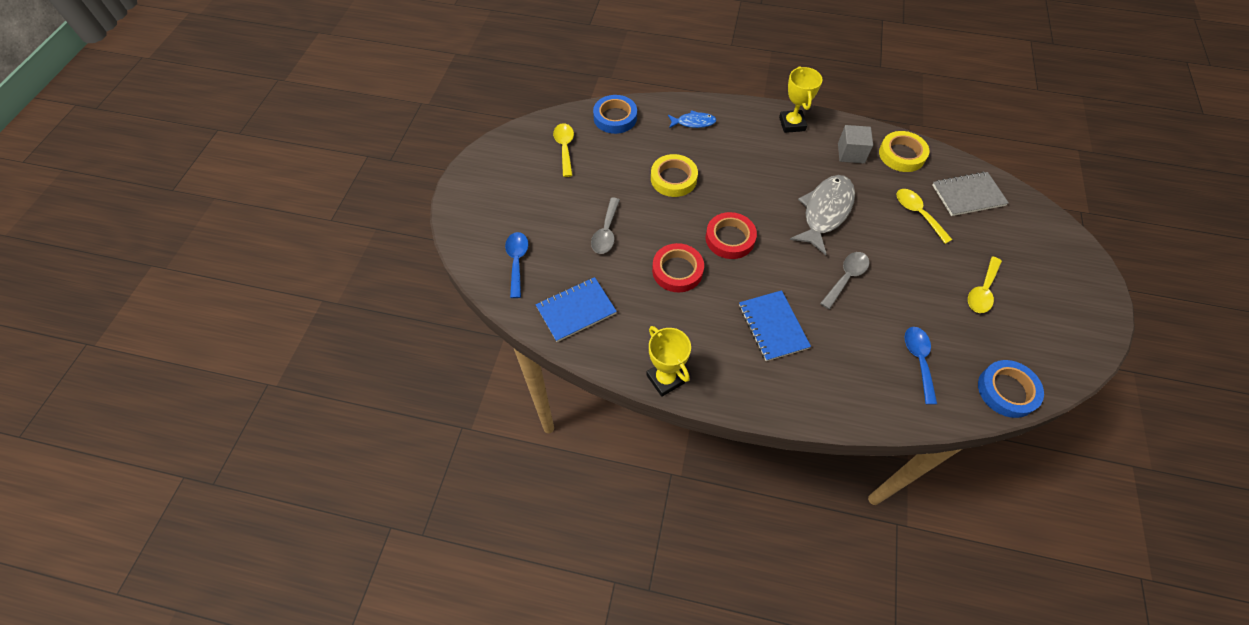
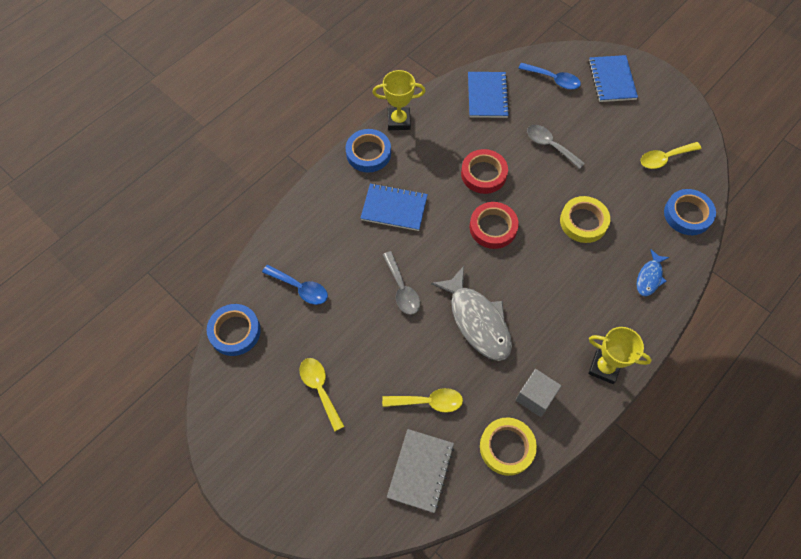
camera: 120 degrees right, 5 degrees up
(489, 214) = (611, 80): none -> blue notebook
(565, 148) = (664, 158): yellow spoon -> yellow spoon turned 135 degrees clockwise
(727, 386) = (368, 153): none -> blue tape

